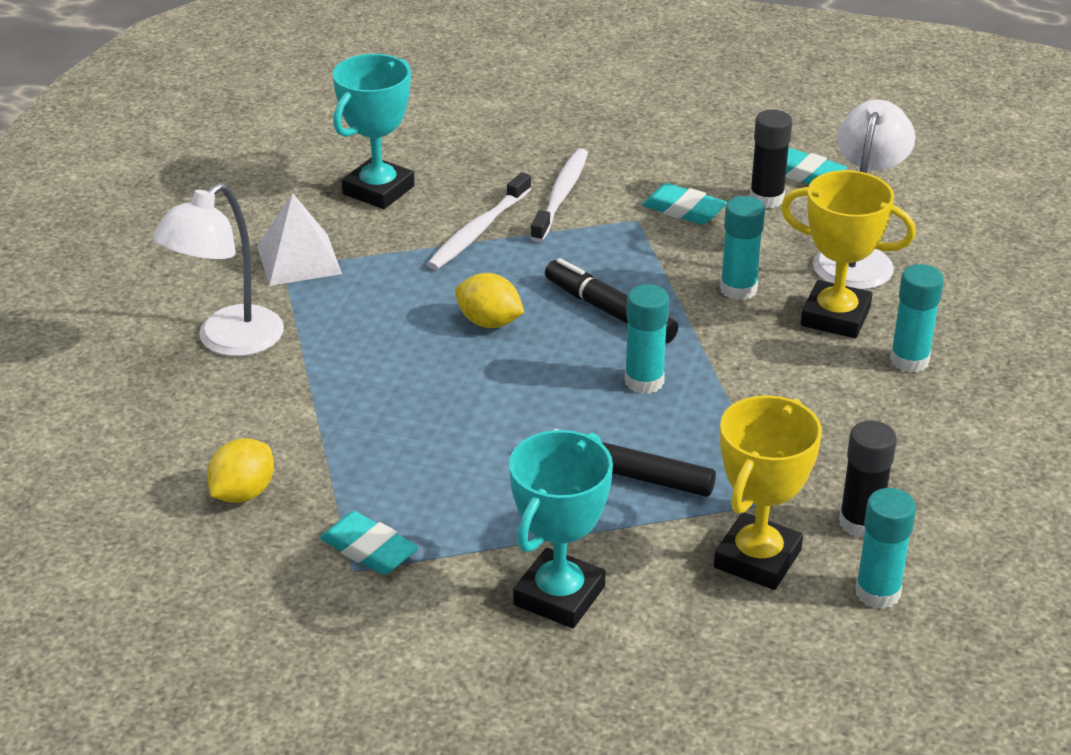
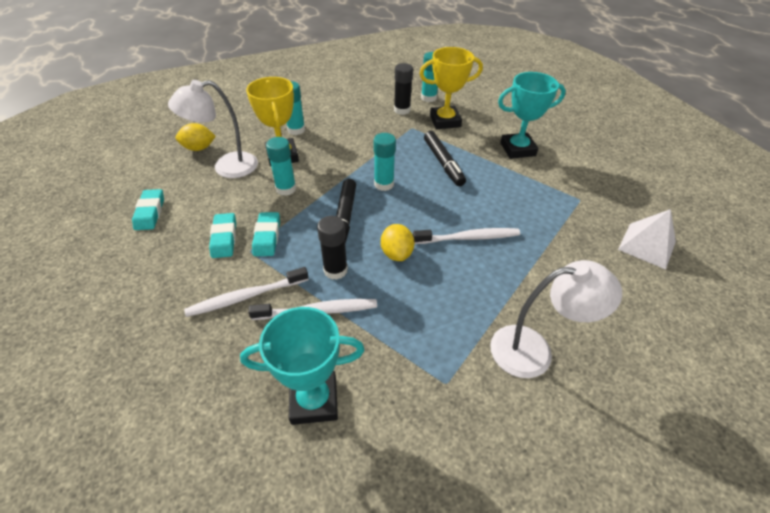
camera: 130 degrees left, 10 degrees up
(243, 493) = (600, 257): yellow lemon -> yellow lemon (199, 148)
(299, 259) = (431, 381): white pyramid -> white pyramid (647, 245)
(369, 550) = (567, 201): turquoise eraser -> turquoise eraser (267, 237)
(435, 396) = (468, 238): none -> white toothbrush
(766, 199) = (188, 214): black glue stick -> black glue stick (335, 270)

